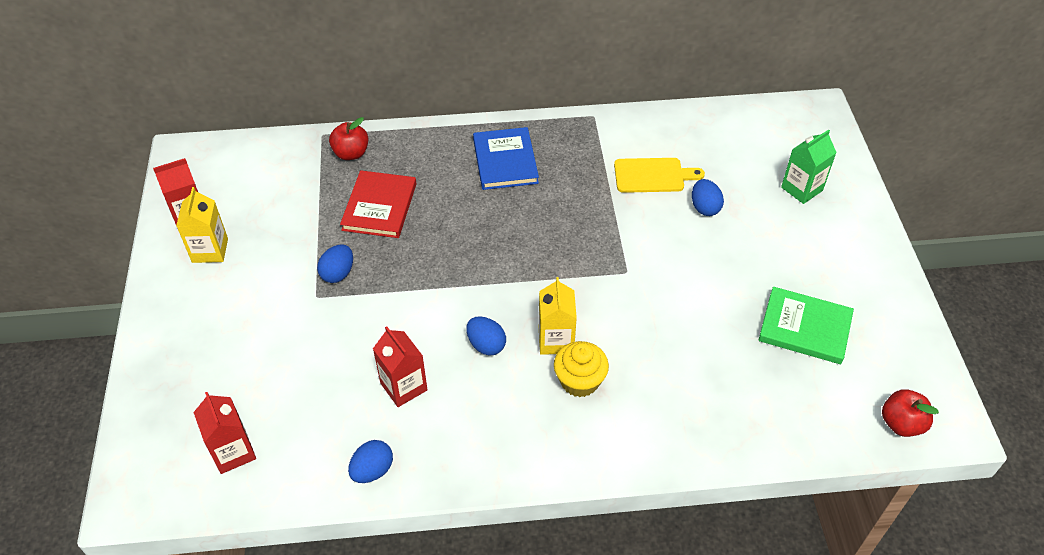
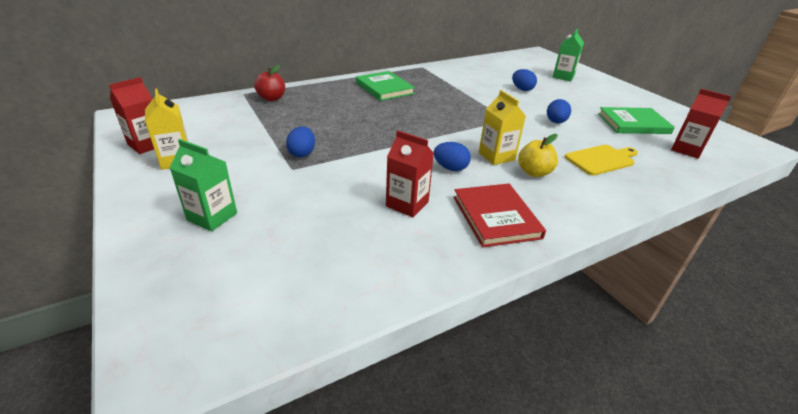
camera: 25 degrees left, 15 degrees down
(215, 347) = (212, 217): none -> green carton
(233, 452) = (273, 289): red carton -> red carton (686, 150)
(372, 470) = (425, 265): blue egg -> blue egg (555, 122)
(379, 207) = (311, 117): red book -> red book (496, 217)
(505, 161) = (384, 88): blue book -> green book
(579, 381) = (534, 172): yellow cupcake -> yellow apple
(652, 175) = (479, 82): yellow cutting board -> yellow cutting board (601, 159)
(901, 423) = (735, 151): red apple -> none

